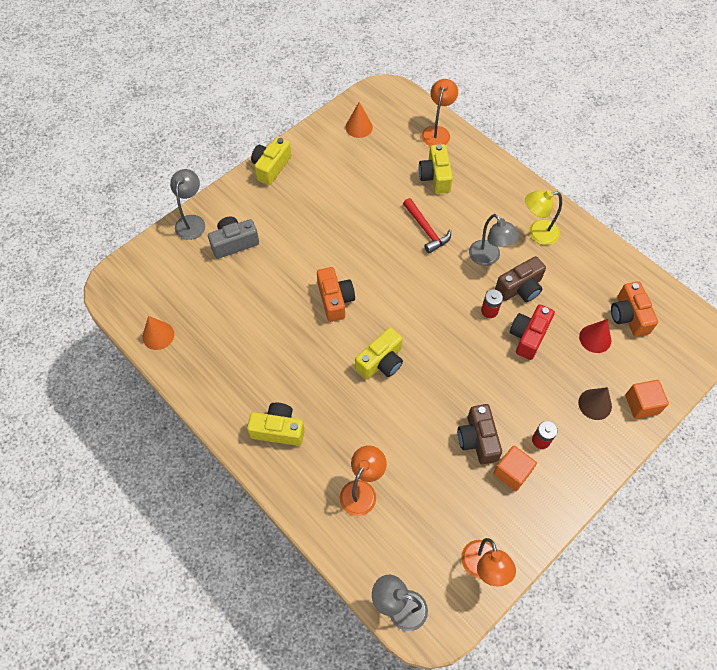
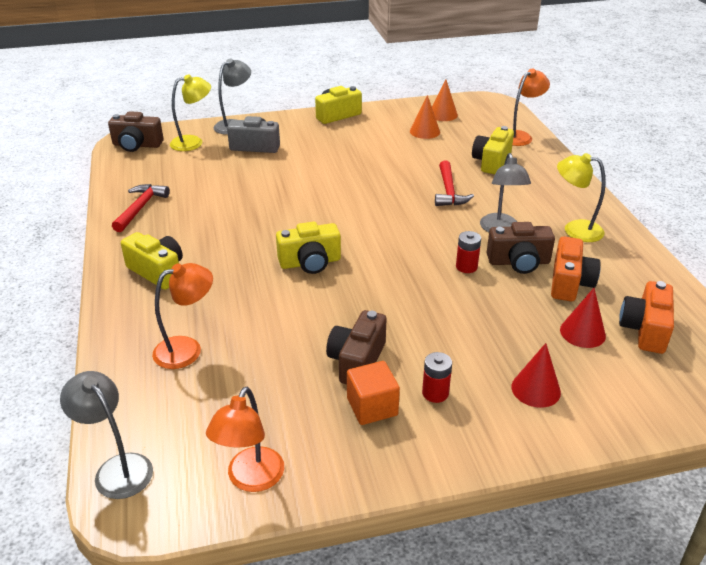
camera: 30 degrees right, 25 degrees down
(127, 290) = (137, 145): none -> brown camera
(158, 335) = (128, 177): orange cone -> orange cone (425, 131)
(175, 263) = (193, 142): none -> yellow lamp
(202, 367) = (140, 208): none -> red hammer
(335, 300) = (309, 207): orange camera -> orange camera (569, 283)
(528, 336) = (496, 301): red camera -> none
(595, 404) = (536, 389): brown cone -> red cone
(641, 404) = (604, 415): orange cube -> none

